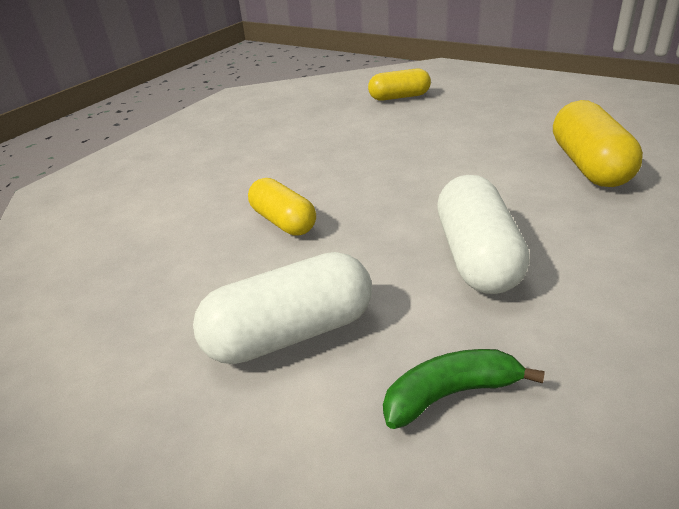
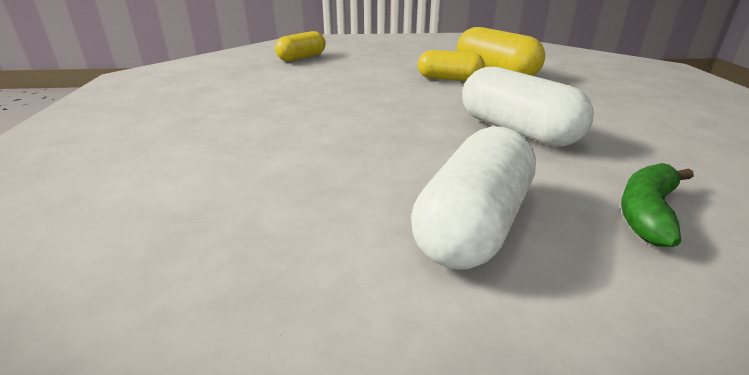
camera: 40 degrees left, 5 degrees down
(283, 221) = (329, 150): yellow capsule -> yellow capsule (449, 79)

